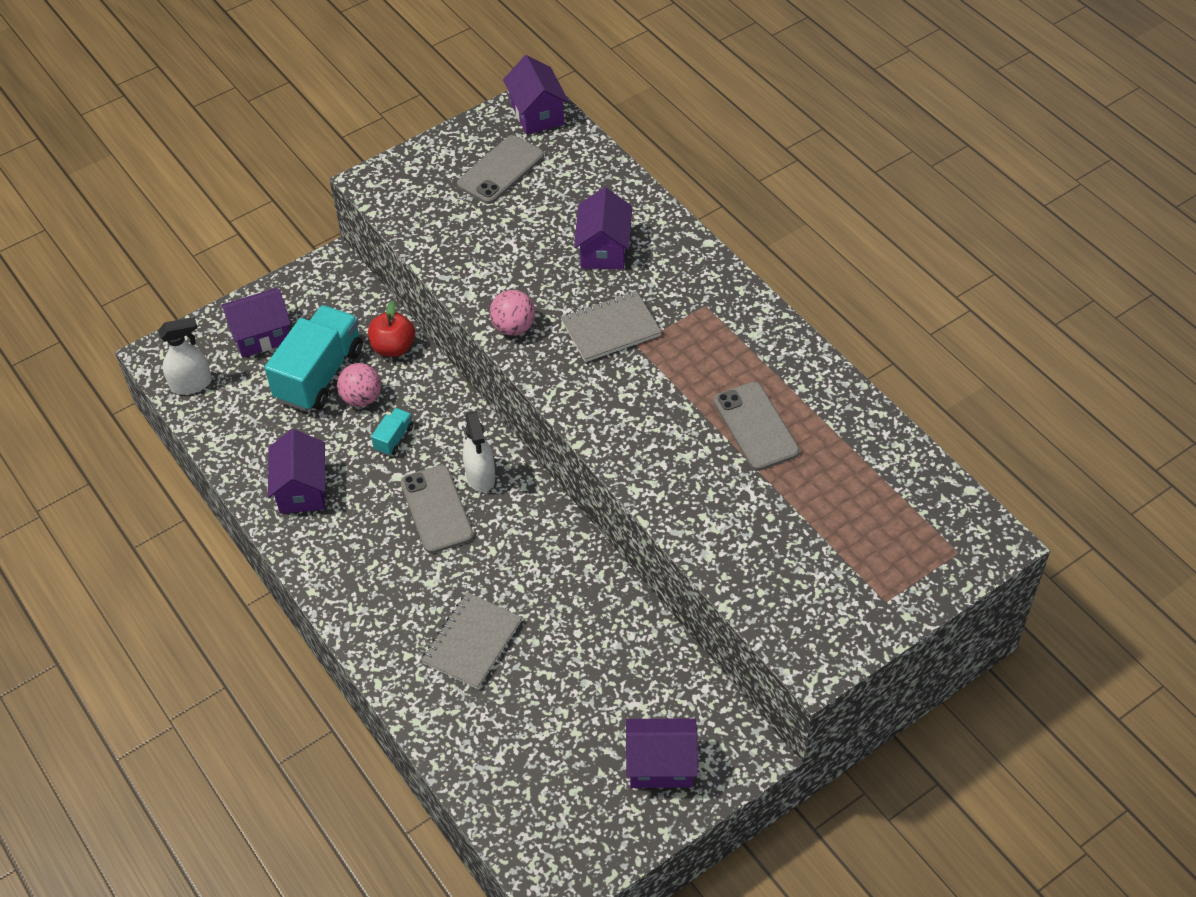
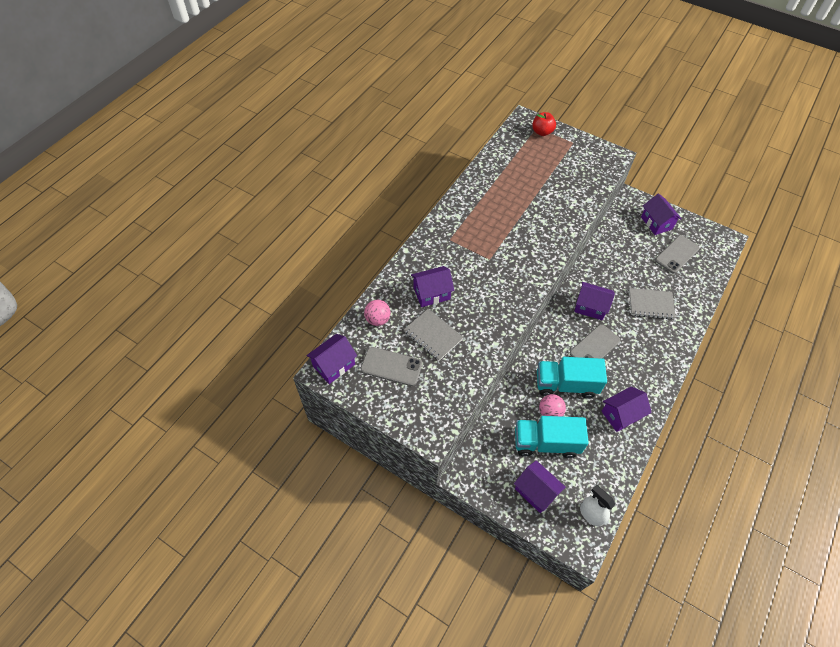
camera: 115 degrees left, 5 degrees up
(393, 347) = (507, 412): red apple -> red apple (542, 132)
(394, 438) = (566, 384): turquoise truck -> turquoise truck, size x2.31
(480, 476) = (565, 335): white spray bottle -> none
(513, 327) = (506, 315): pink ball -> pink ball (377, 319)
(517, 540) = (590, 307): none -> purple house
(611, 329) = (485, 272): grey notebook -> grey notebook (433, 335)
(755, 426) = (512, 202): grey phone -> grey phone (677, 254)

